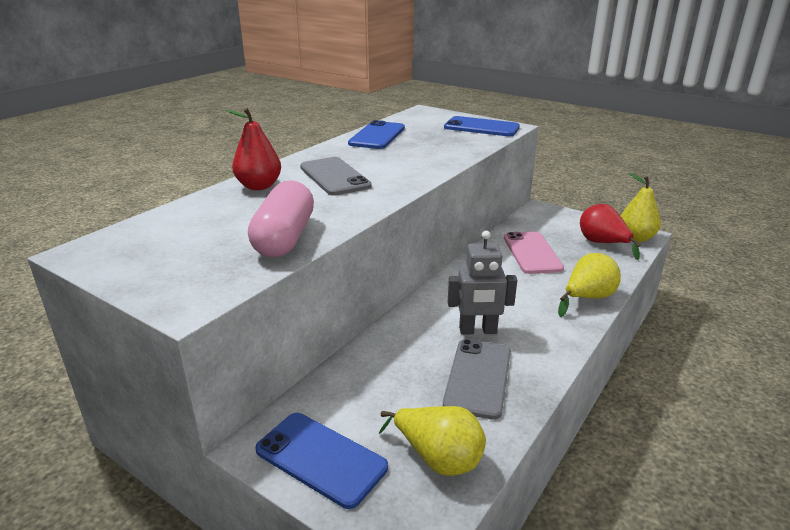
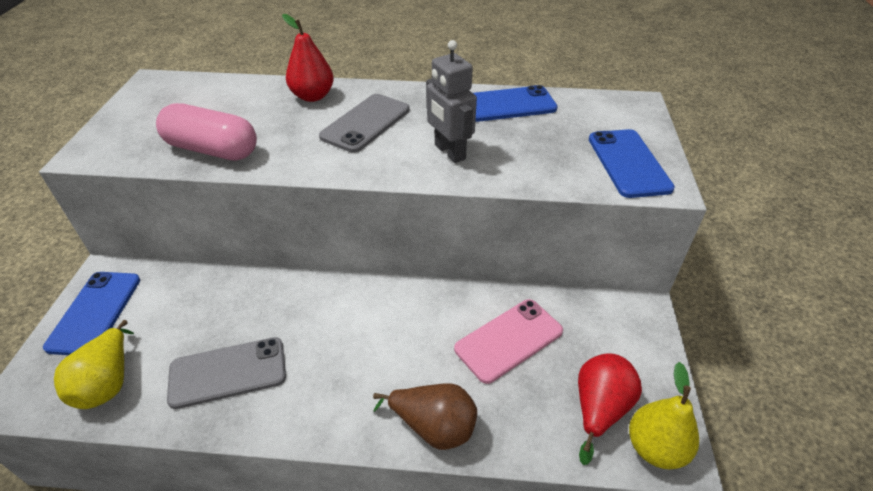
camera: 60 degrees right, 15 degrees up
(284, 238) = (212, 150): pink capsule -> pink capsule turned 45 degrees clockwise
(478, 331) = (308, 346): grey robot -> grey robot (449, 152)
(587, 298) = (434, 427): yellow pear -> brown pear

